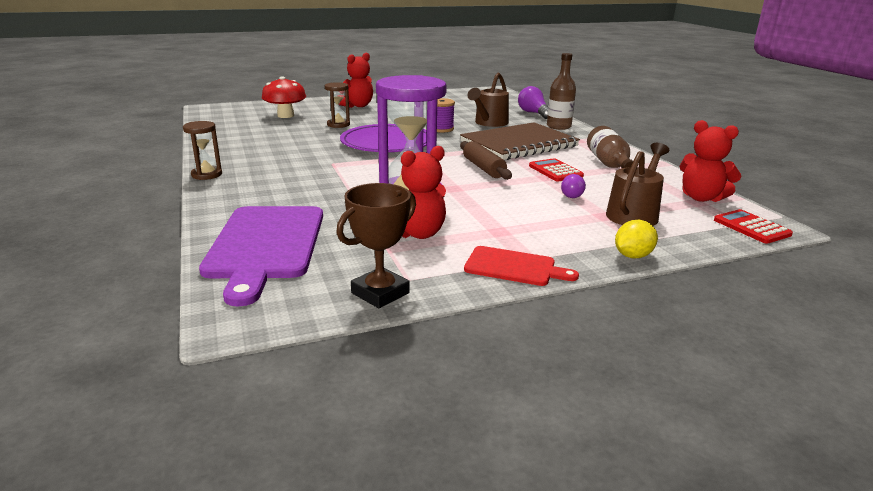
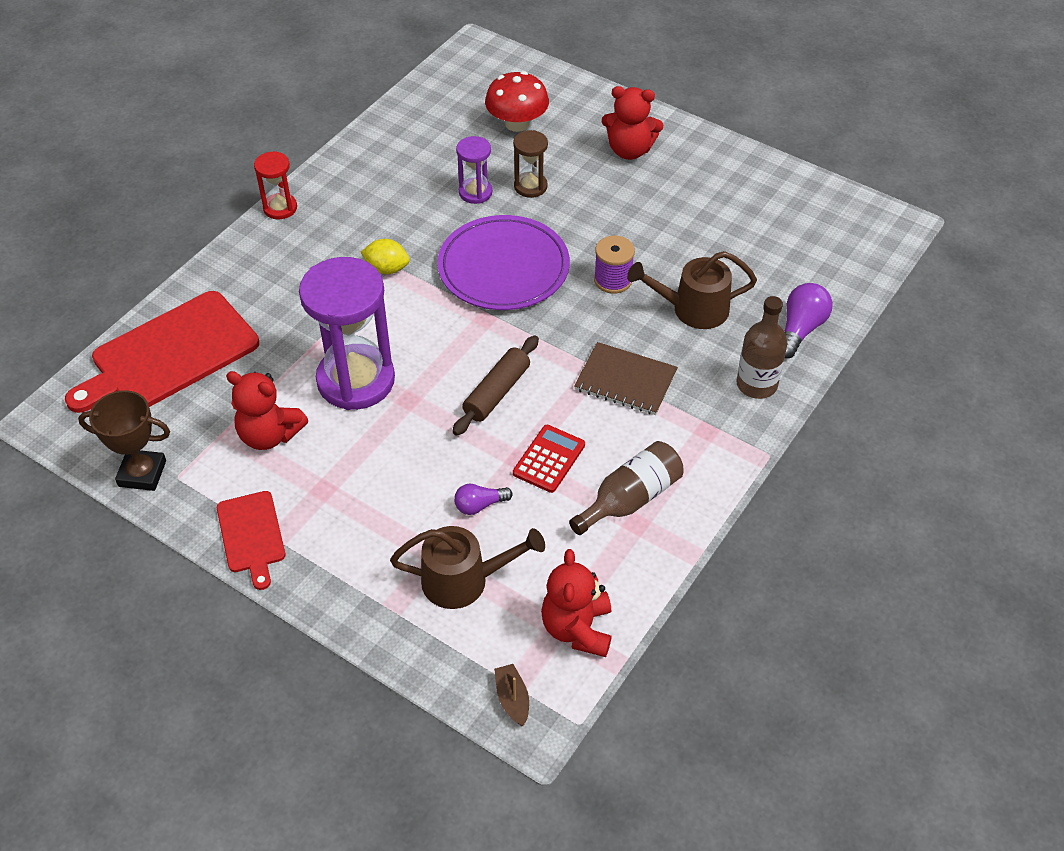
camera: 55 degrees right, 25 degrees up
(207, 175) = (280, 208): brown hourglass -> red hourglass
(265, 245) = (169, 354): purple cutting board -> red cutting board
(315, 134) = (475, 192): none -> purple hourglass
(519, 144) = (625, 380): brown notebook -> brown notebook, size x0.59
(632, 256) = (344, 614): yellow lemon -> yellow lemon (387, 269)
(751, 227) = (512, 699): red calculator -> brown boat

